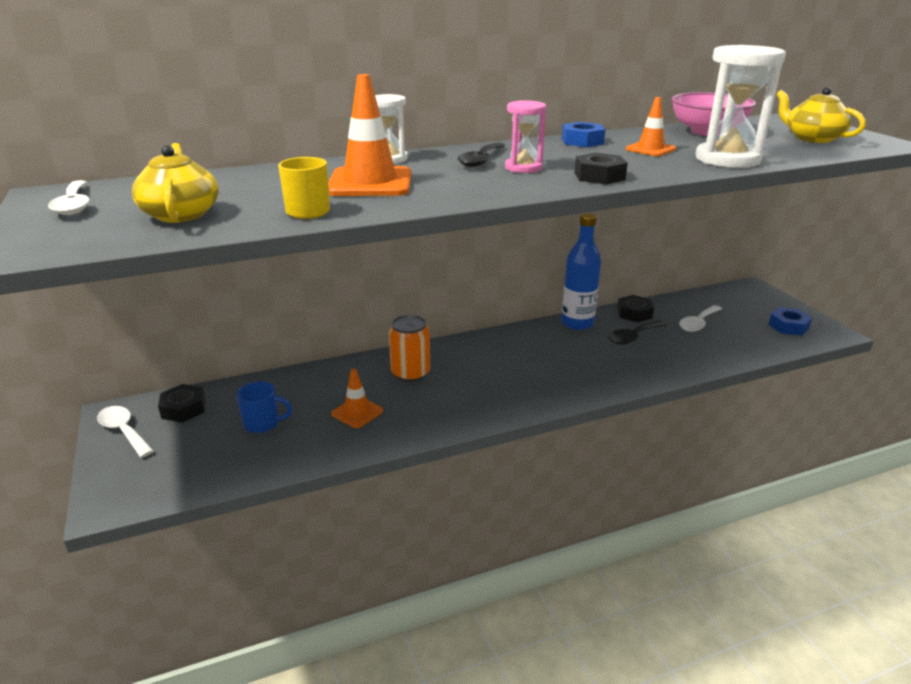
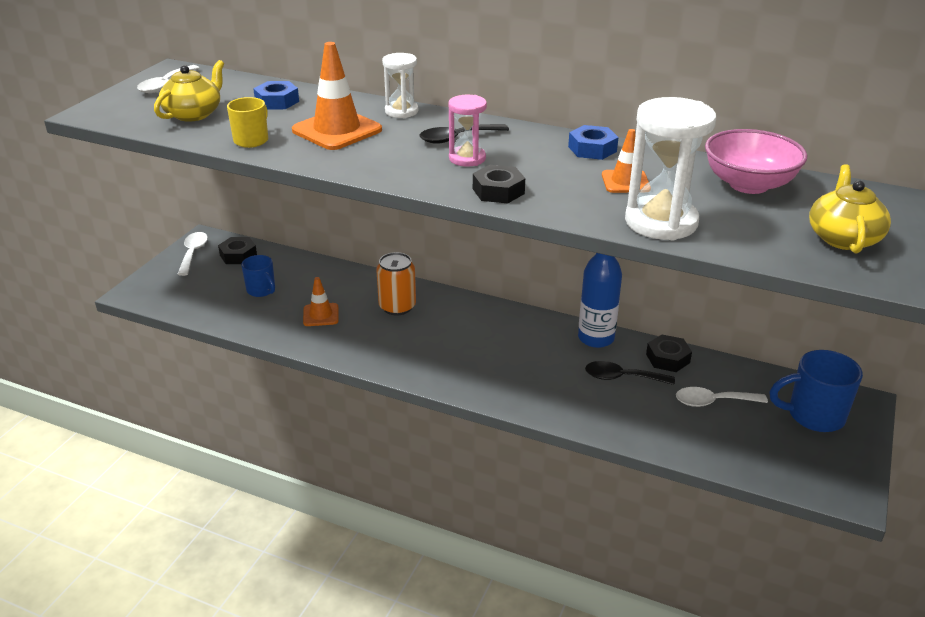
camera: 45 degrees right, 5 degrees up
(748, 304) = (814, 415): none -> blue mug
(788, 326) = (809, 459): blue nut -> blue nut (277, 101)

